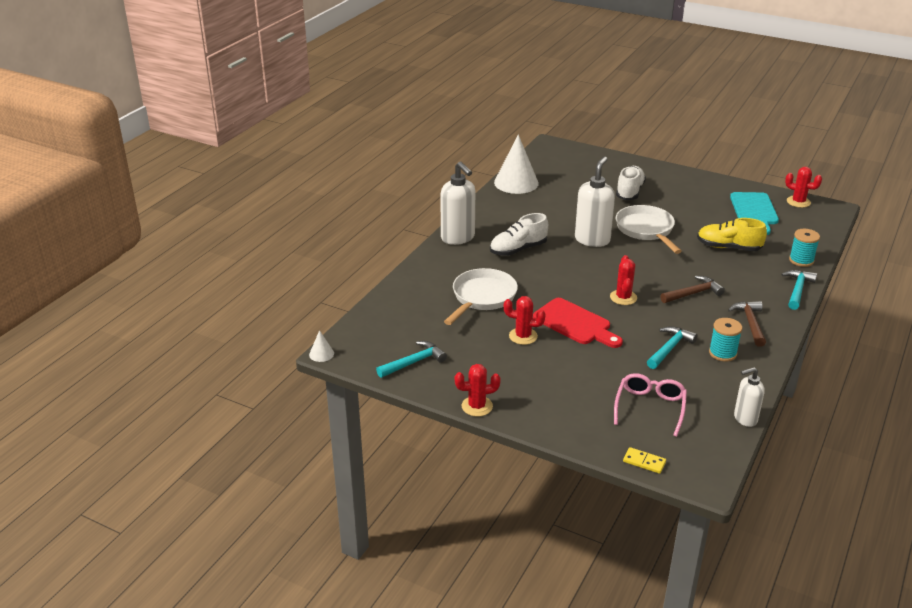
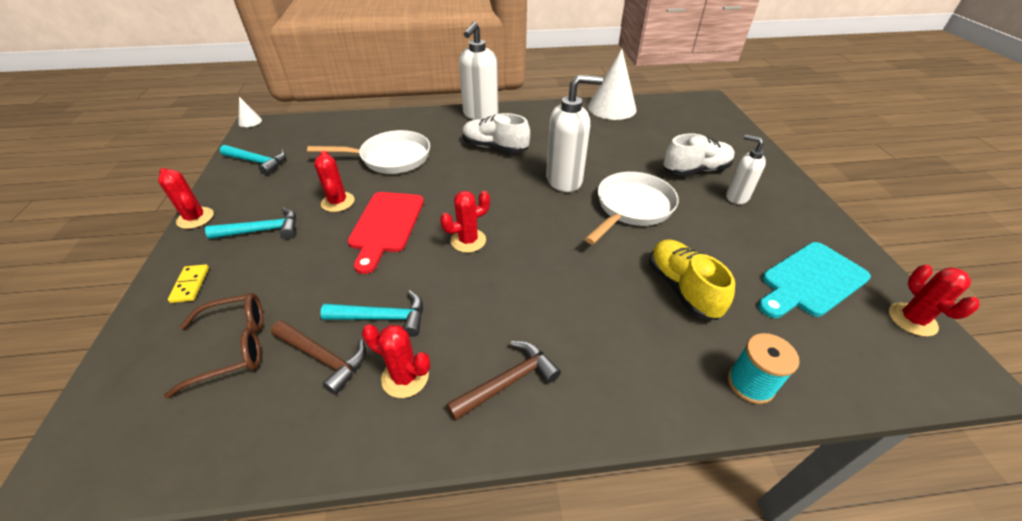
camera: 55 degrees right, 10 degrees up
(644, 462) = (103, 385): yellow domino -> yellow domino (190, 285)
(650, 407) = (234, 347): pink glasses -> brown glasses
(693, 293) = (532, 294): brown hammer -> brown hammer (323, 358)
(722, 353) = (405, 377): turquoise spool -> red cactus
(745, 418) = (237, 469): white soap dispenser -> white soap dispenser (736, 197)
(797, 290) = (658, 410): turquoise hammer -> turquoise hammer (262, 230)

